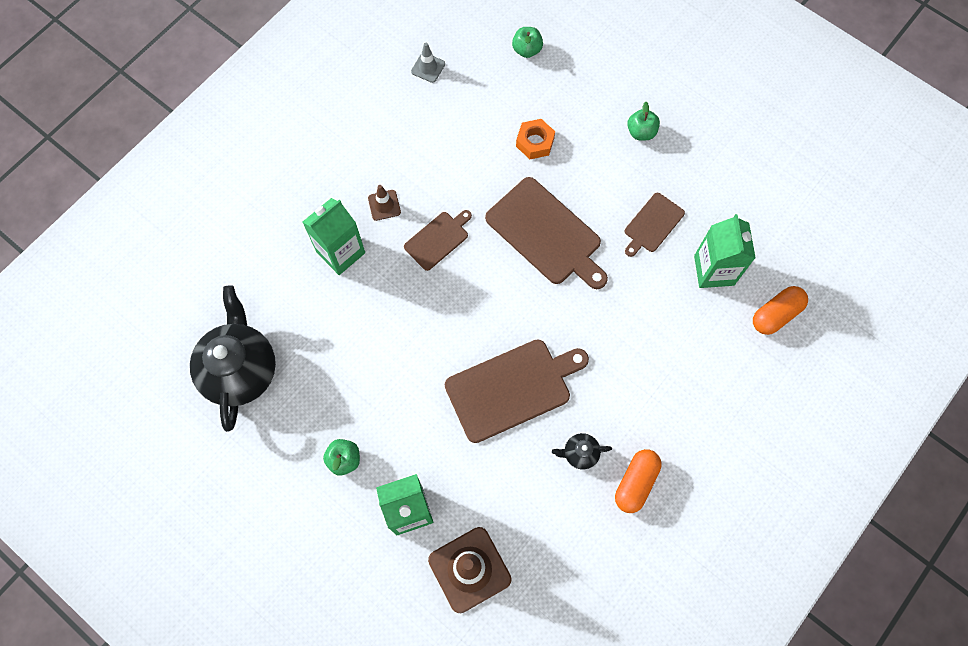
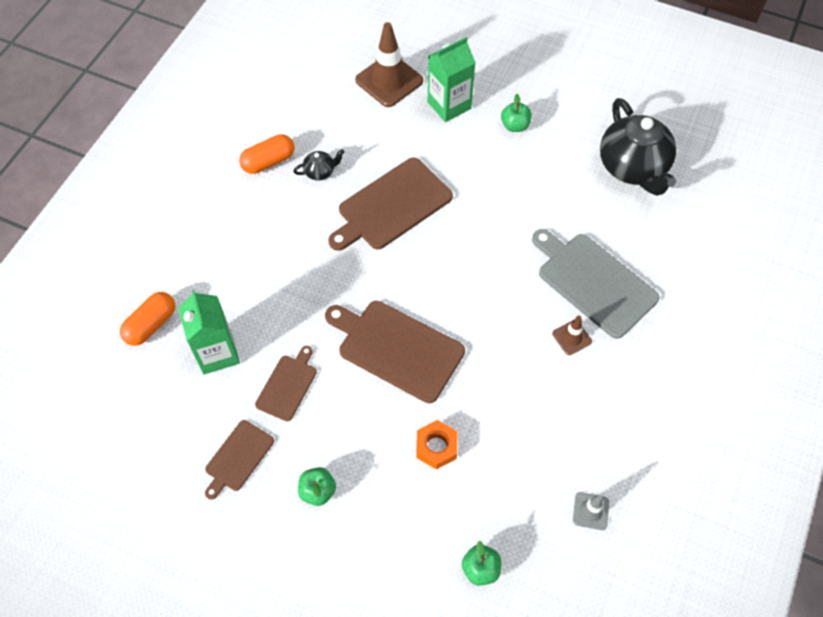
camera: 165 degrees right, 10 degrees down
(340, 252) = (593, 282): green carton -> grey cutting board
(438, 239) = (504, 317): brown cutting board -> brown cutting board (238, 458)
(635, 483) = (268, 162): orange capsule -> orange capsule turned 45 degrees clockwise

